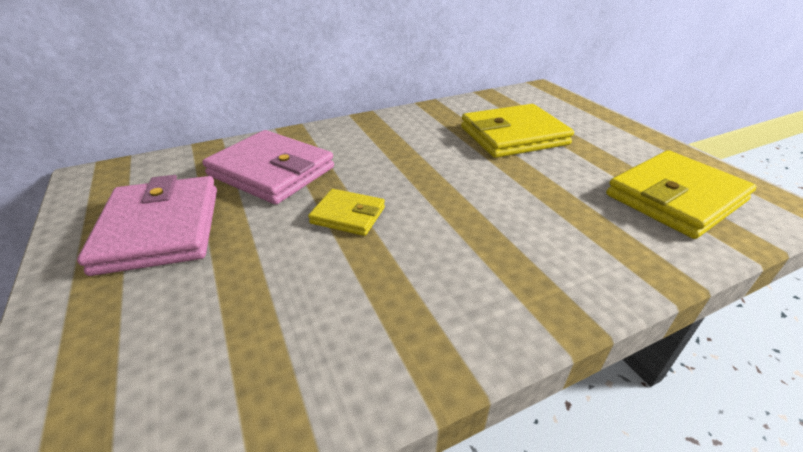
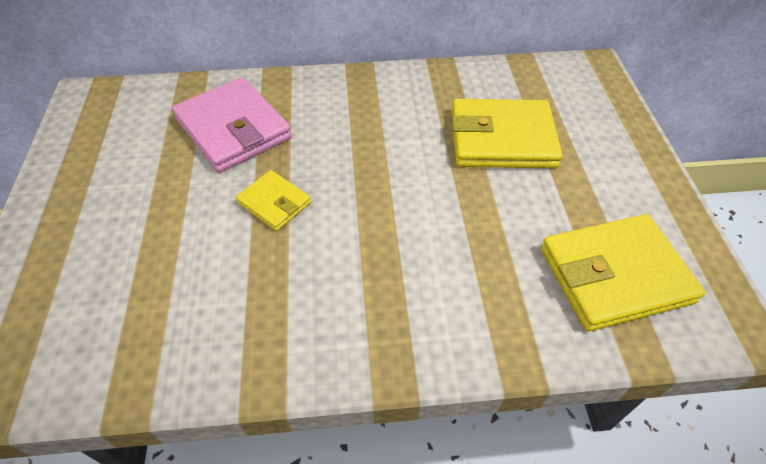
camera: 20 degrees right, 15 degrees up
(160, 229) = (119, 174): pink wallet -> none

